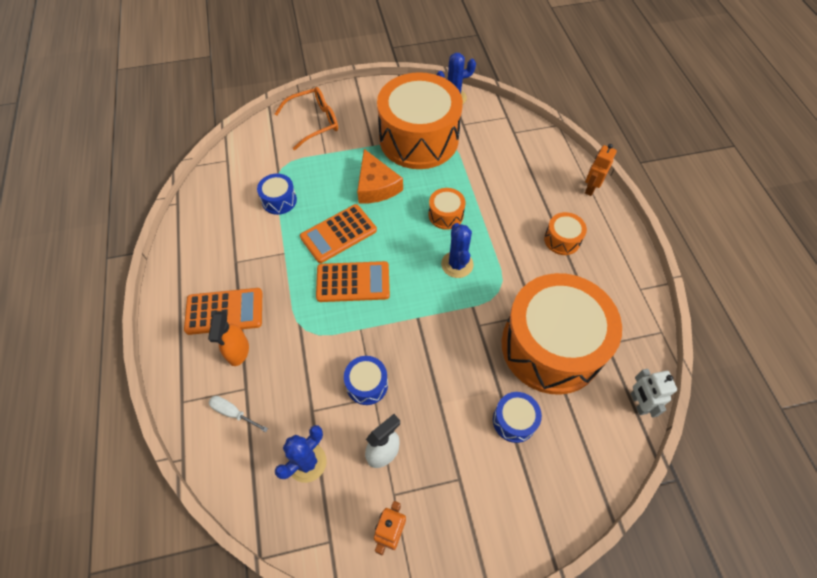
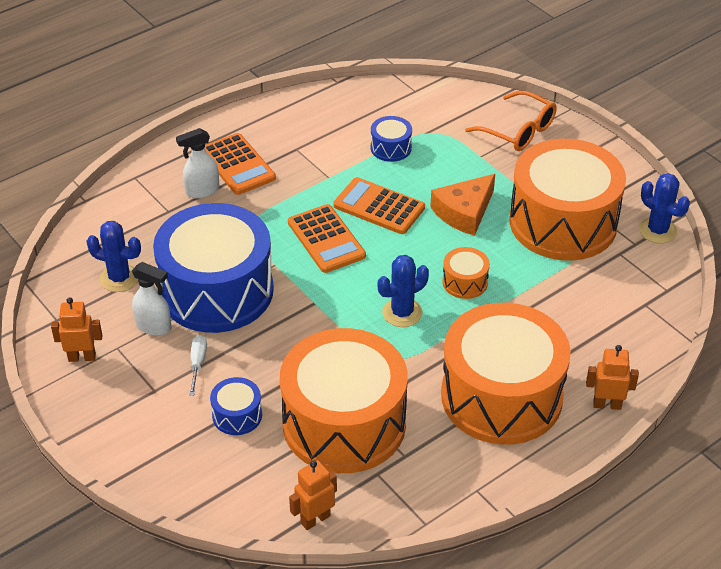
camera: 65 degrees right, 15 degrees down
(233, 413) = (141, 212): white screwdriver -> white screwdriver (198, 363)
(238, 351) = (202, 191): orange spray bottle -> white spray bottle
(367, 384) = (217, 291): blue drum -> blue drum, size x2.47
(562, 240) = (501, 396): orange drum -> orange drum, size x2.47
(638, 403) = (315, 519): white robot -> orange robot

